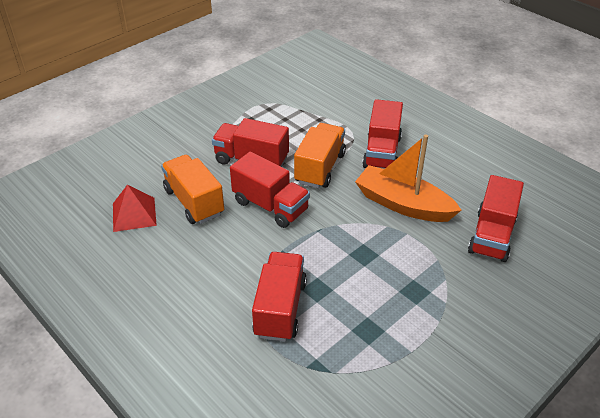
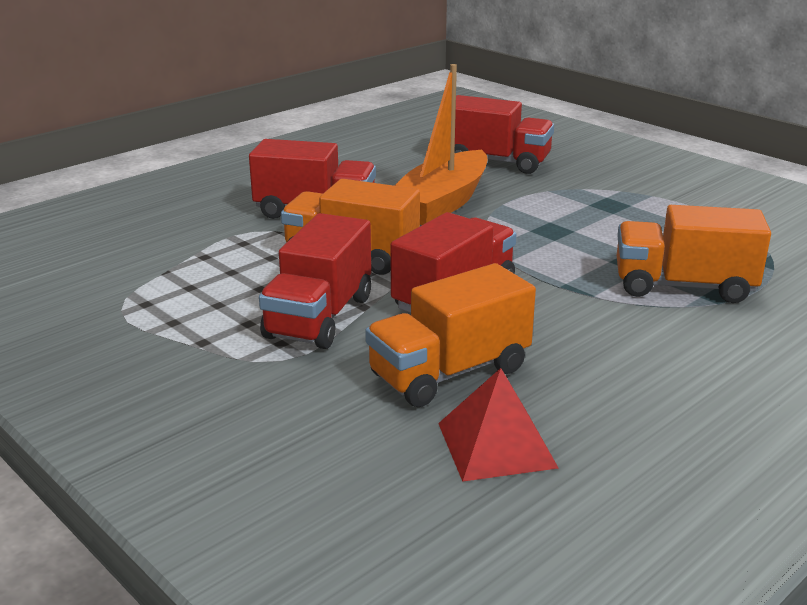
camera: 90 degrees left, 15 degrees down
(280, 308) = (683, 286): red truck -> orange truck

